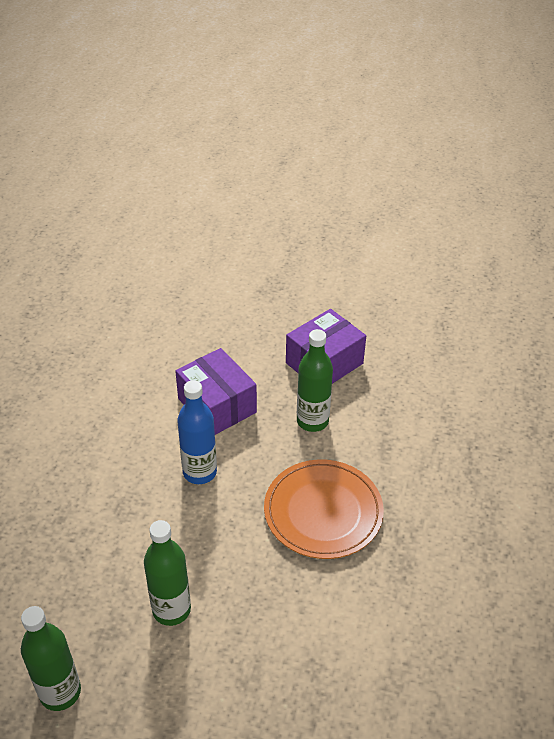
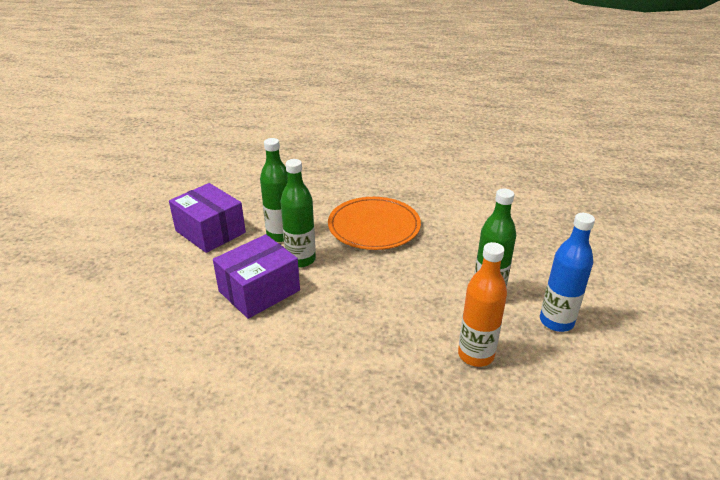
camera: 95 degrees left, 10 degrees down
(60, 692) = (590, 348): green bottle -> green bottle (301, 259)
(82, 574) = (475, 355): none -> orange bottle
(200, 472) = (344, 293): blue bottle -> blue bottle (556, 321)

